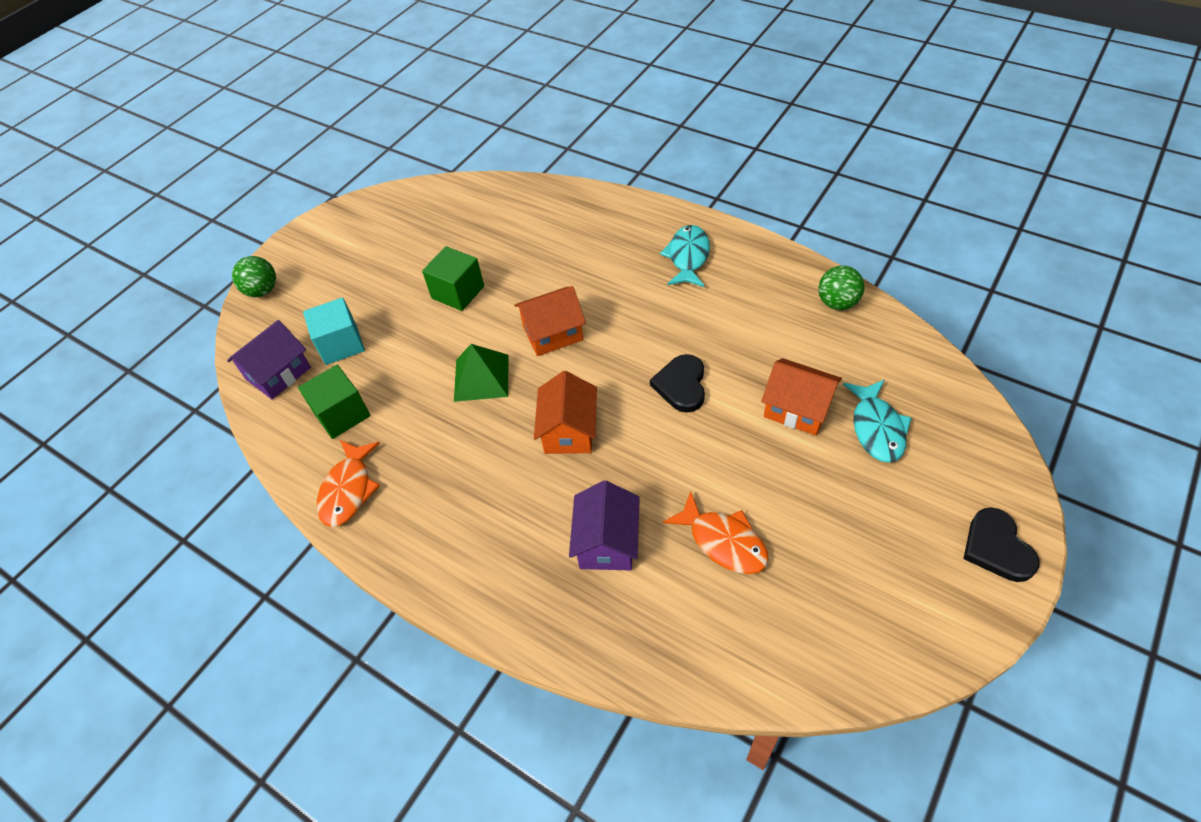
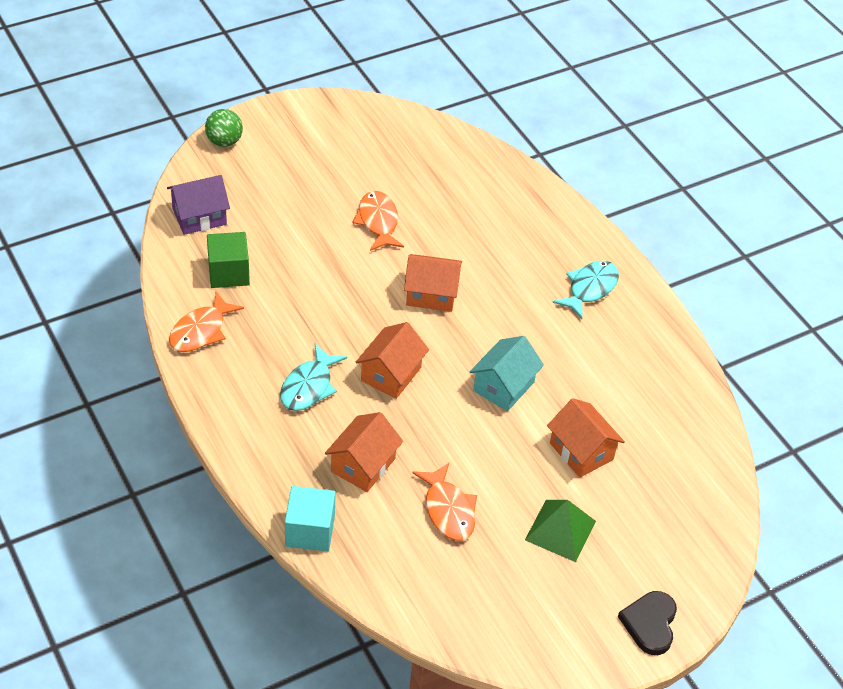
camera: 20 degrees right, 5 degrees down
(341, 344) = (260, 218): turquoise cube -> turquoise cube (310, 531)
(458, 292) = (378, 222): green cube -> orange fish
(481, 377) = (351, 300): green pyramid -> green pyramid (560, 530)
(607, 542) = (363, 465): purple house -> orange house
(681, 385) = (503, 386): black heart -> turquoise house
(837, 303) = (685, 390): green ball -> none
(876, 428) = (632, 498): turquoise fish -> turquoise fish (309, 386)

